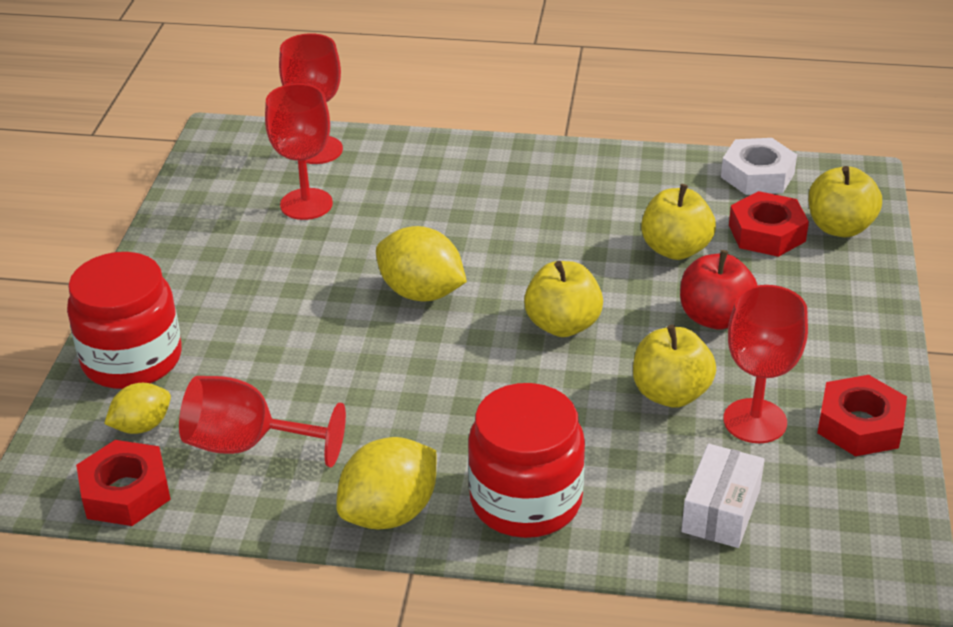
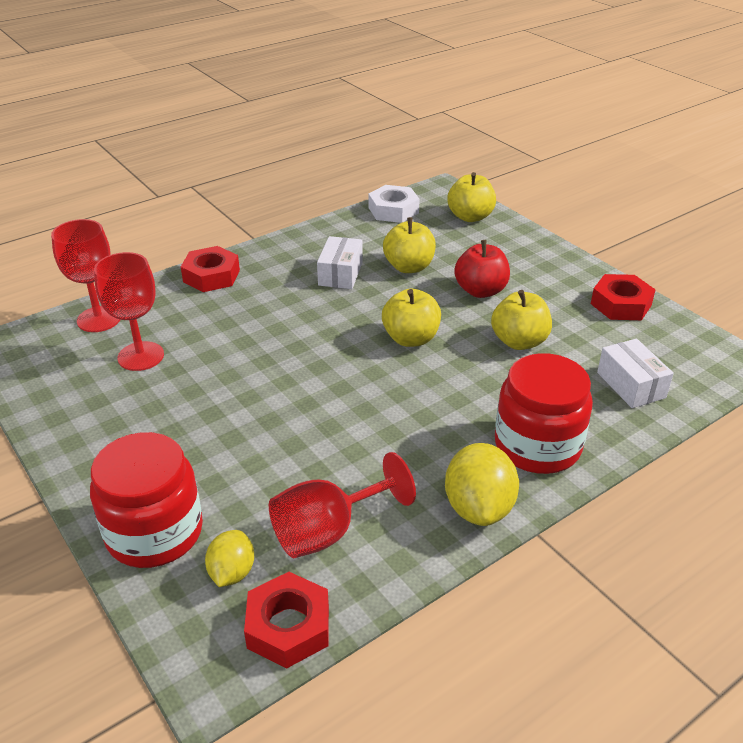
camera: 45 degrees left, 0 degrees up
(421, 293) = (301, 367): yellow lemon -> none
(592, 219) = (340, 274): none -> white box
(755, 421) = (576, 331): red goblet -> none
(766, 233) = (441, 236): red nut -> red nut (211, 276)

